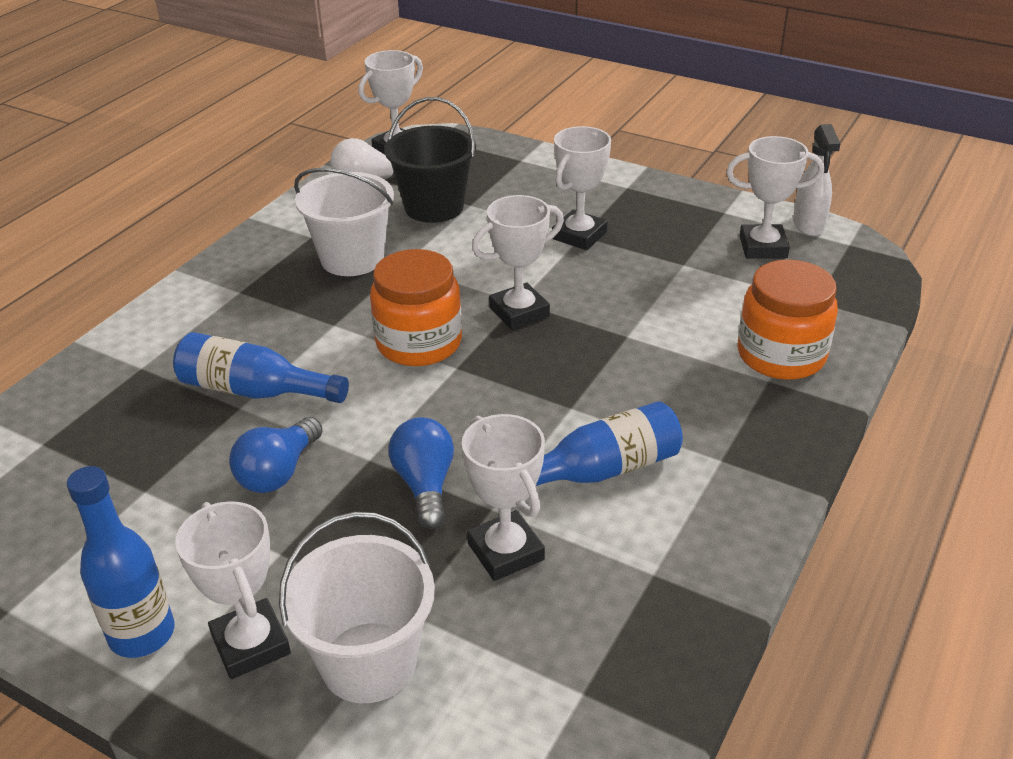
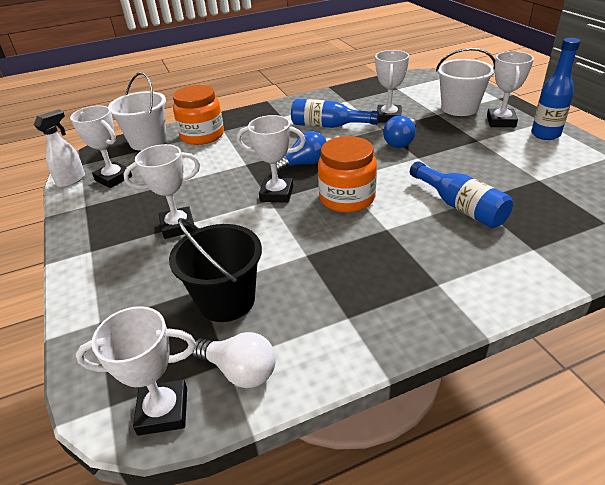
camera: 140 degrees left, 0 degrees up
(278, 472) = (465, 166): blue light bulb -> blue light bulb (304, 164)
(352, 258) = (334, 276): white bucket -> white bucket (148, 141)

